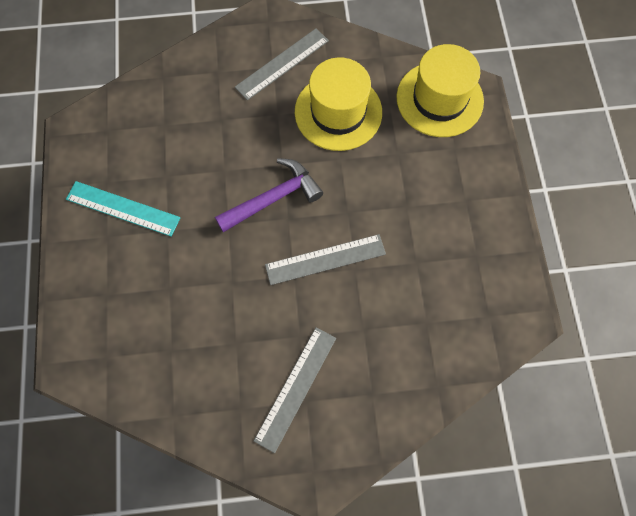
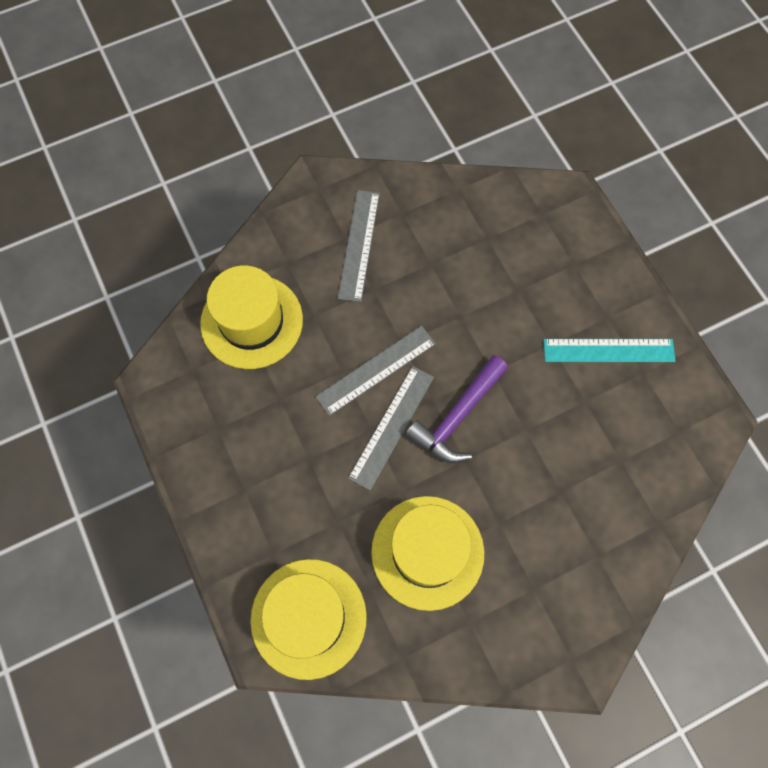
camera: 160 degrees right, 0 degrees up
(282, 64) = (524, 598): grey ruler -> grey ruler (391, 426)
(423, 344) = (252, 321): none -> yellow hat

